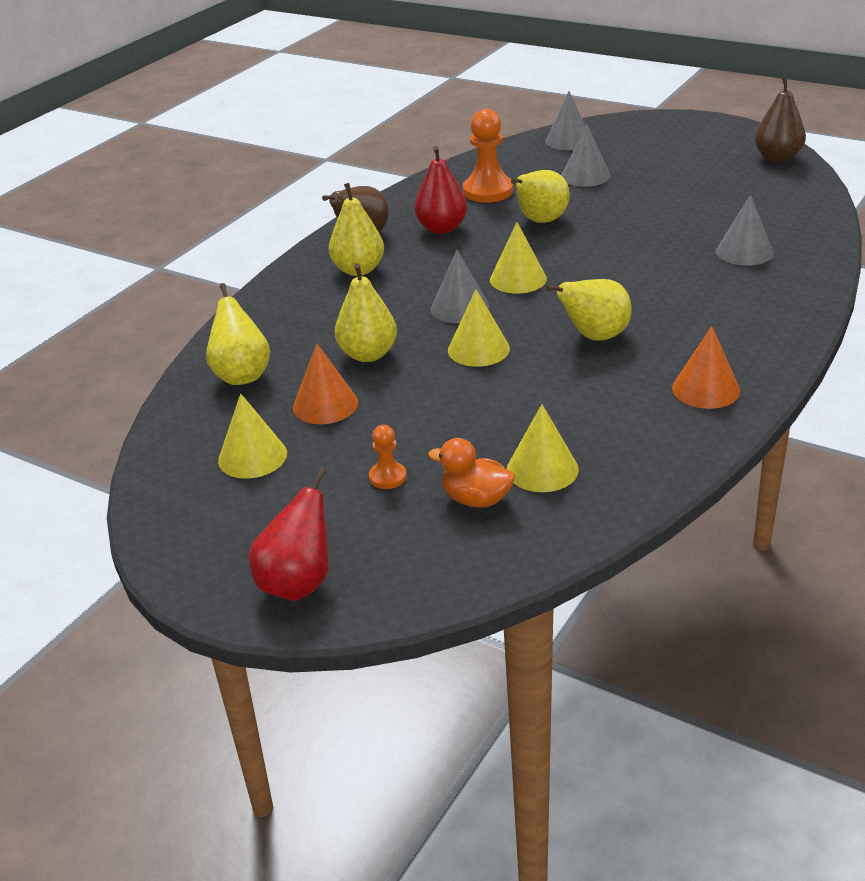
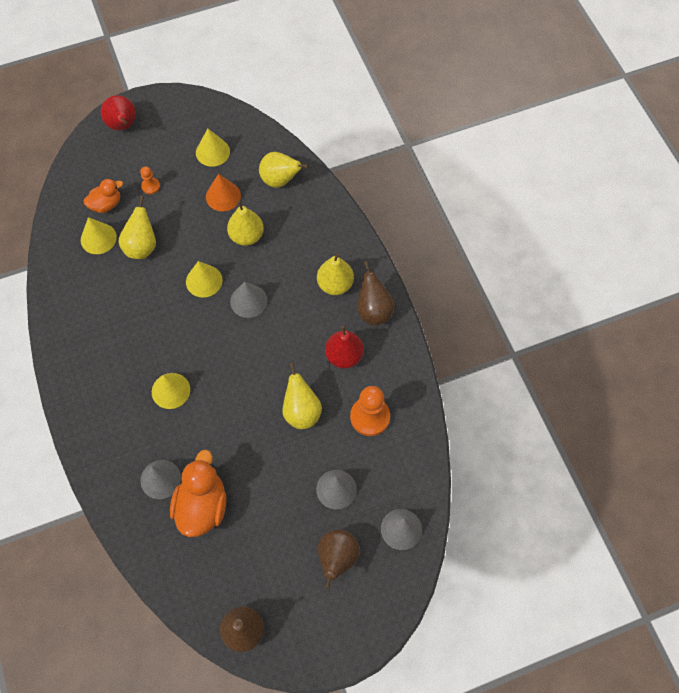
camera: 125 degrees right, 30 degrees up
(518, 279) = (249, 347): yellow cone -> yellow cone (170, 390)
(594, 337) = (163, 335): yellow pear -> yellow pear (142, 246)
(643, 151) = (337, 558): none -> brown pear
(706, 389) = (78, 341): orange cone -> none
(723, 221) = (202, 506): none -> orange duck

